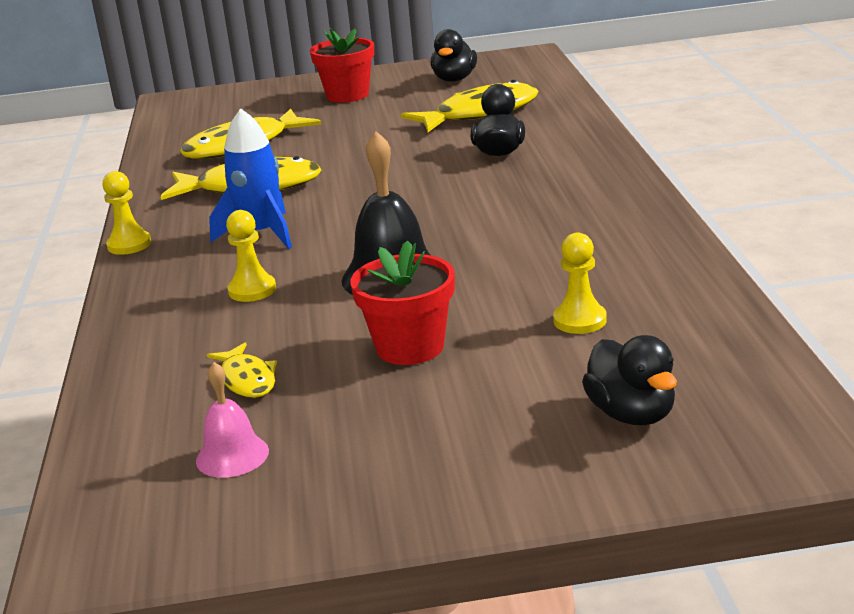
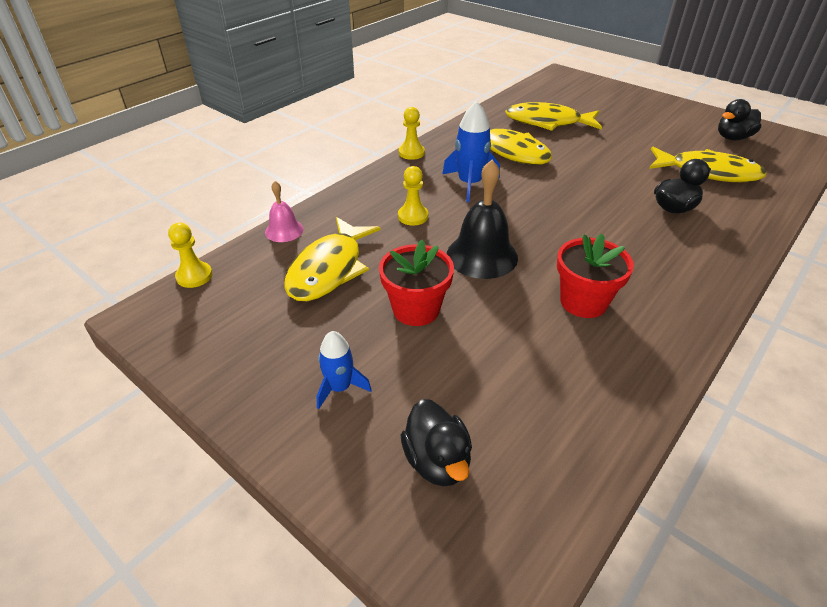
camera: 45 degrees right, 15 degrees up
(232, 455) = (258, 308): pink bell -> pink bell (284, 230)
(247, 380) = (329, 269): yellow fish -> yellow fish, size x1.95
(347, 95) = (651, 116): red flower pot -> red flower pot (583, 302)
(454, 439) = (340, 387): none -> blue rocket
(580, 320) = (521, 366): yellow pawn -> yellow pawn (194, 276)
(632, 414) = (437, 461): black duck -> black duck turned 45 degrees counterclockwise

